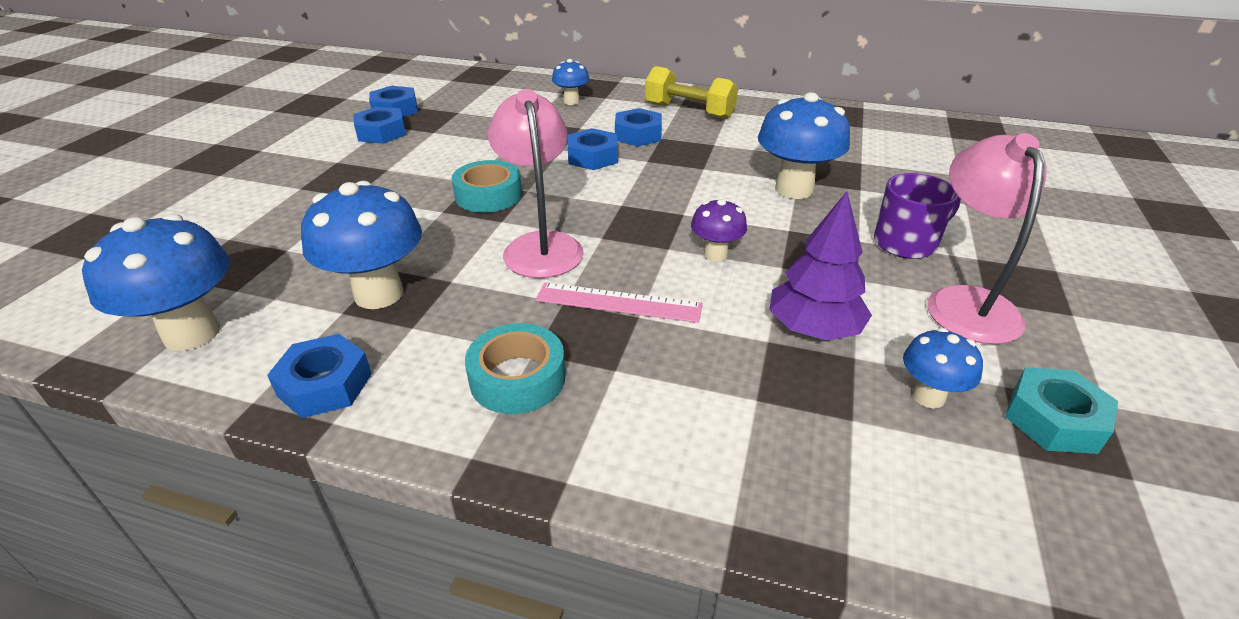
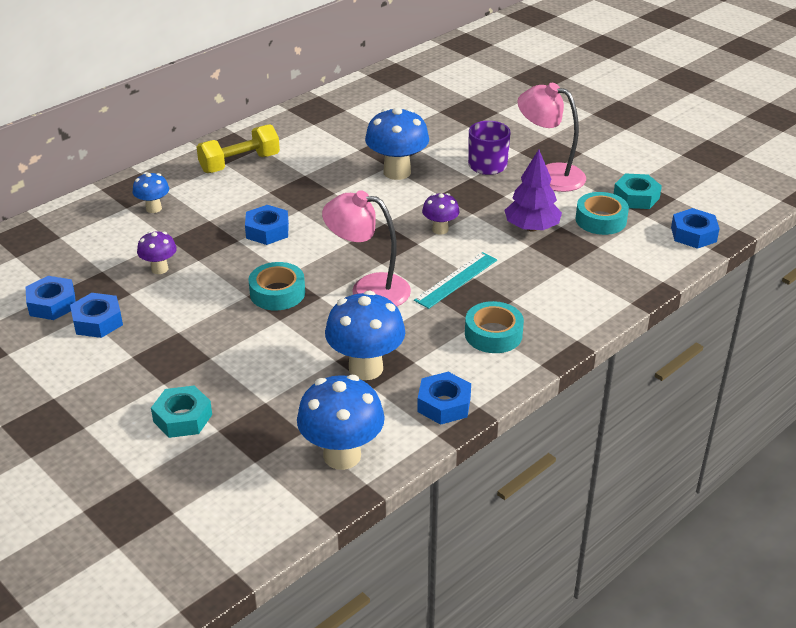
camera: 60 degrees left, 0 degrees up
(245, 214) = (182, 418): none -> turquoise nut
(481, 131) = (159, 269): none -> purple mushroom
(618, 303) = (456, 280): pink ruler -> turquoise ruler
(638, 135) = (253, 199): blue nut -> blue nut (693, 234)
(928, 396) = (601, 220): blue mushroom -> turquoise tape

